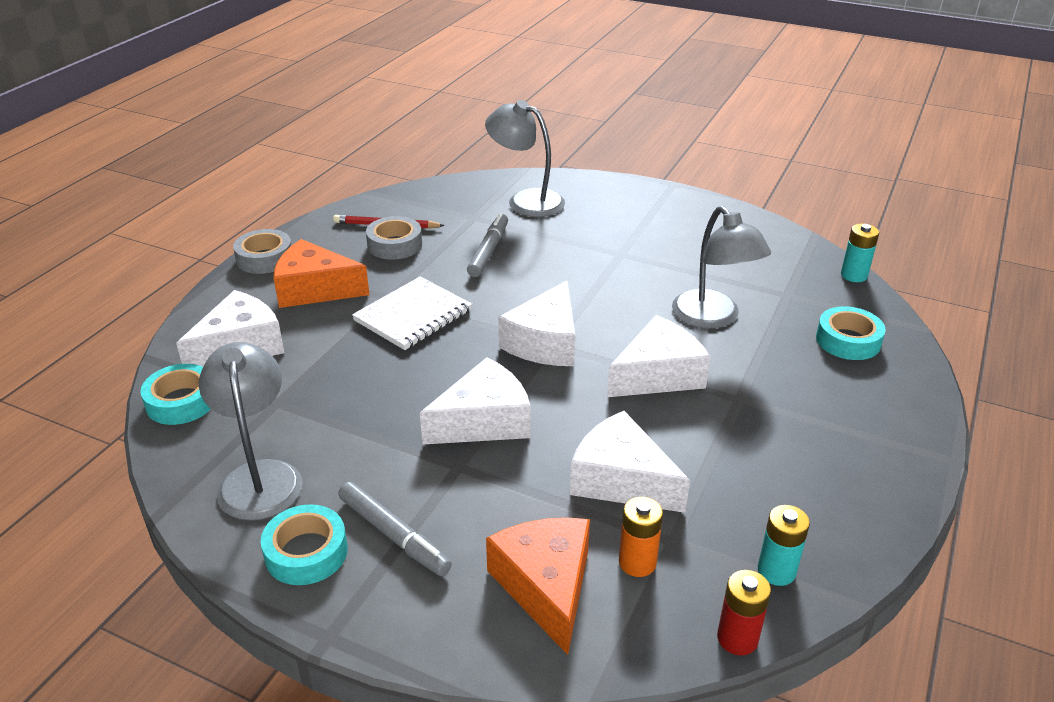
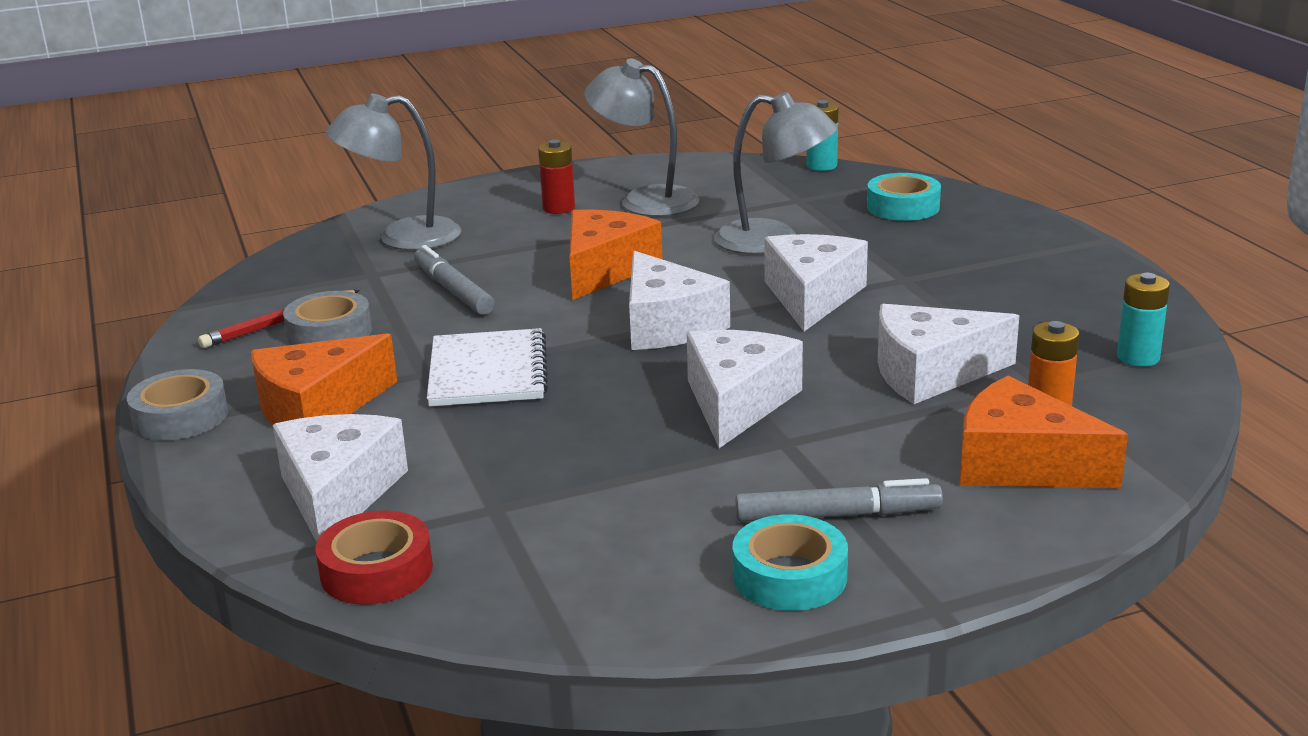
camera: 45 degrees left, 10 degrees down
(181, 401) = (376, 571): turquoise tape -> red tape
(259, 477) = (615, 563): grey lamp -> grey lamp (645, 200)
(583, 282) = (605, 270): none -> orange cheese
(737, 638) = (1193, 406): red battery -> red battery (559, 208)

